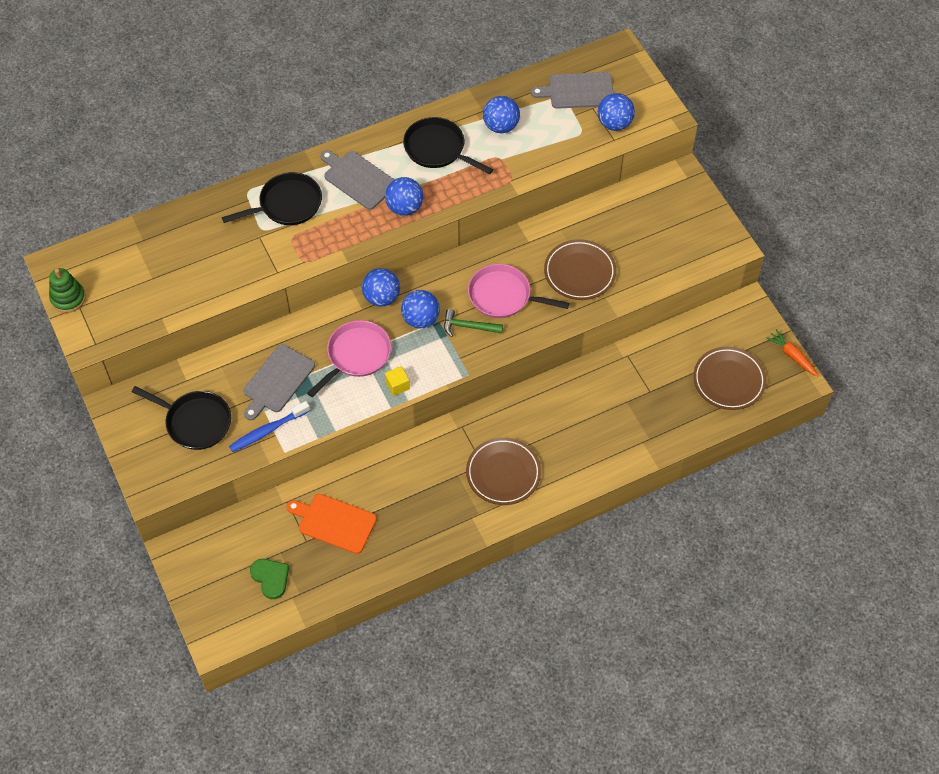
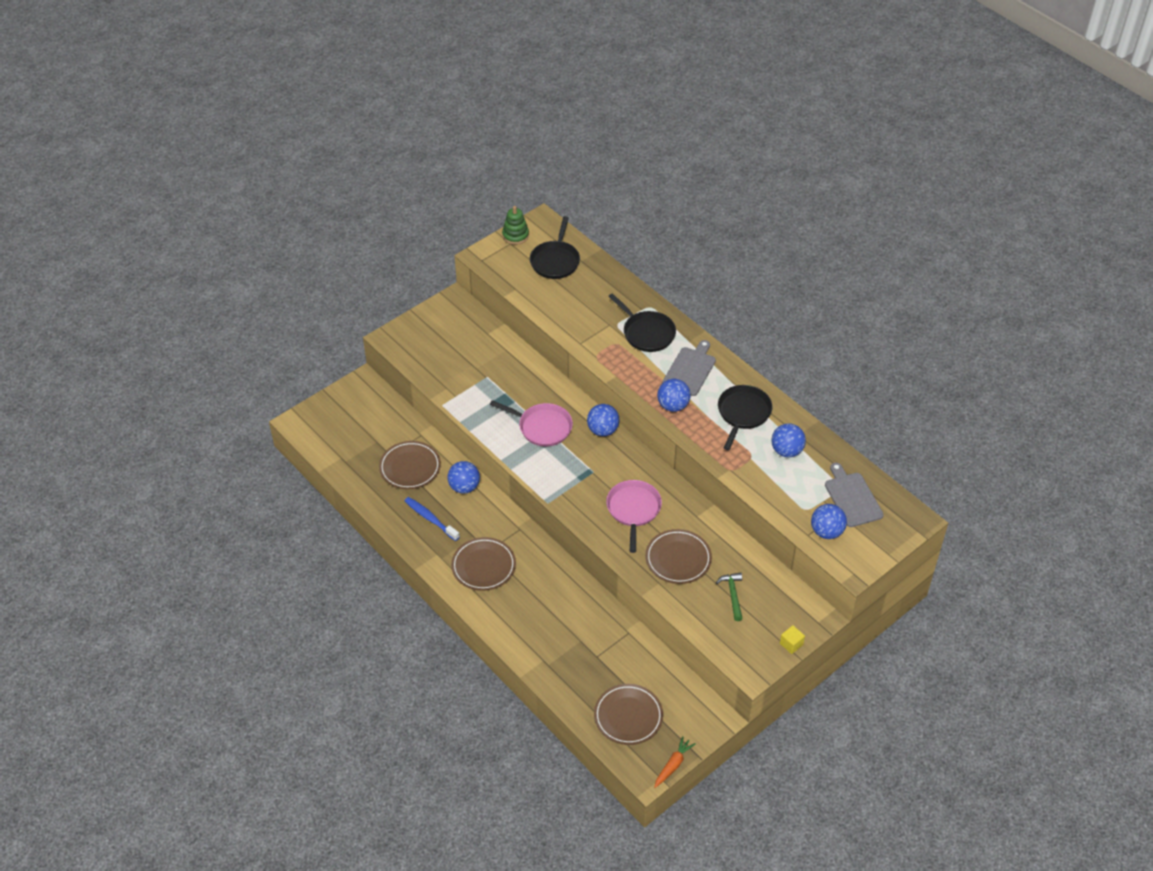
camera: 75 degrees right, 10 degrees down
(195, 422) = (453, 348): black pan -> black pan (555, 261)
(267, 430) = (457, 390): blue toothbrush -> blue toothbrush (430, 519)
(270, 578) = (354, 441): green heart -> none
(277, 381) = (503, 385): grey cutting board -> none
(334, 522) = (410, 467): orange cutting board -> brown plate
(397, 385) = (522, 459): yellow cube -> yellow cube (791, 644)
(420, 319) = (590, 460): blue ball -> blue ball (464, 487)
(468, 326) = (594, 493): green hammer -> green hammer (732, 595)

